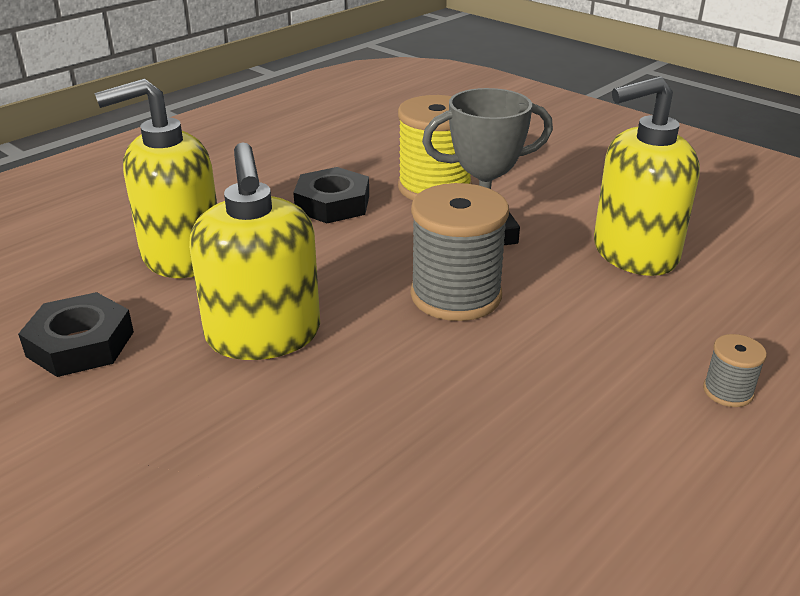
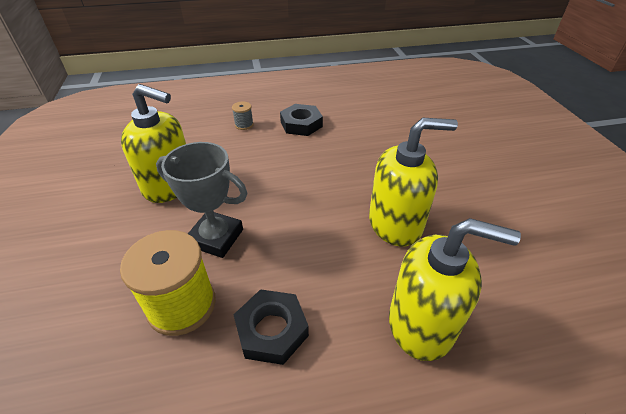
camera: 145 degrees left, 10 degrees up
(80, 344) = (502, 265): black nut -> black nut (301, 124)
(263, 335) = (395, 223): yellow soap dispenser -> yellow soap dispenser turned 60 degrees clockwise
(456, 295) = (283, 202): grey spool -> none

